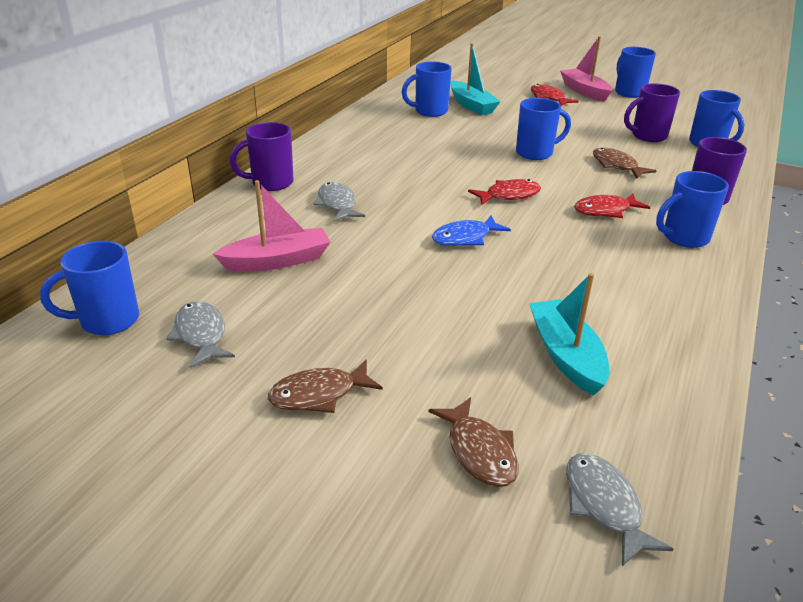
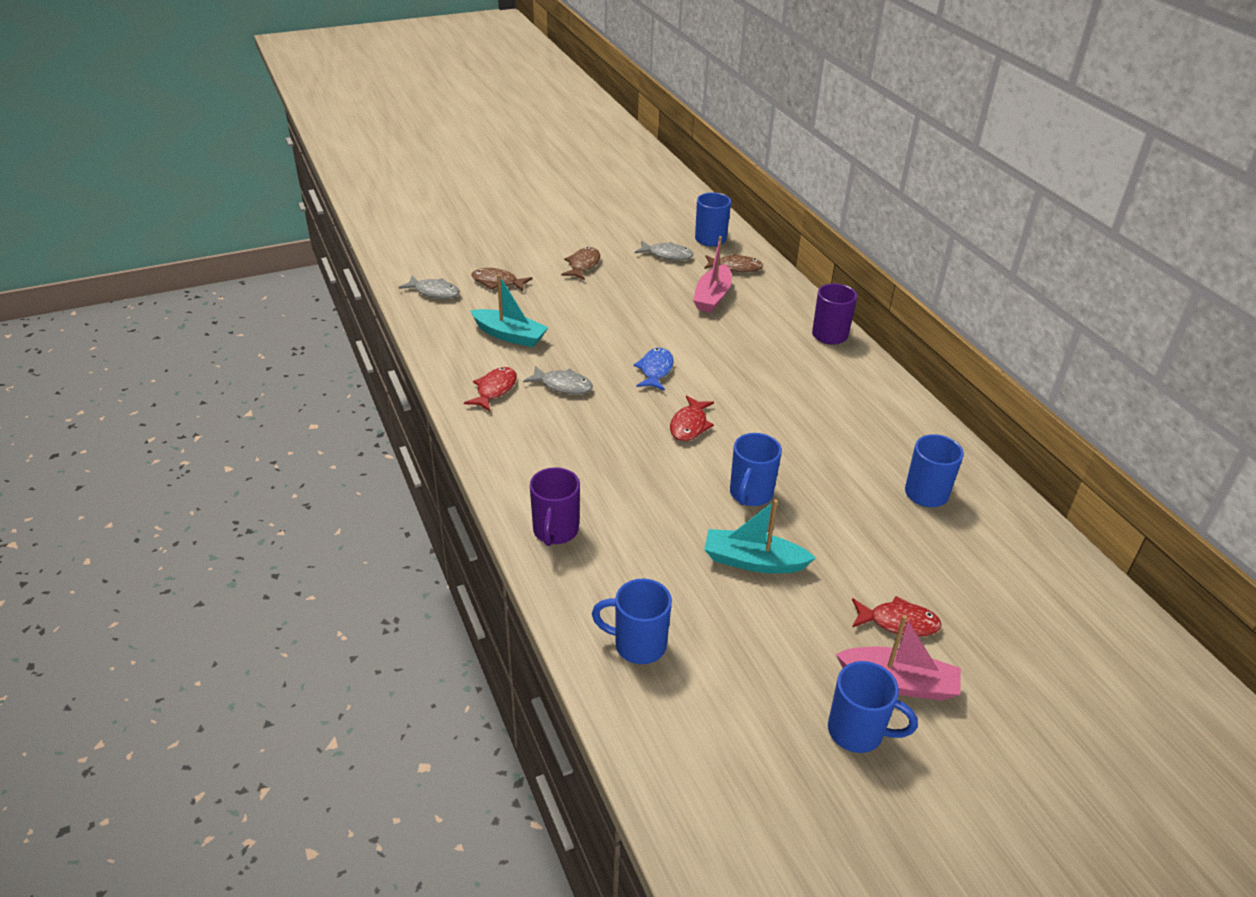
camera: 130 degrees right, 5 degrees up
(337, 204) = (763, 345): grey fish -> grey fish (563, 385)
(471, 105) = (922, 536): turquoise boat -> turquoise boat (753, 561)
(605, 211) = (610, 455): red fish -> red fish (494, 390)
(616, 166) = (670, 526): brown fish -> brown fish (735, 267)
(647, 136) = (707, 611): purple mug -> none
(683, 238) = (530, 463): blue mug -> none

